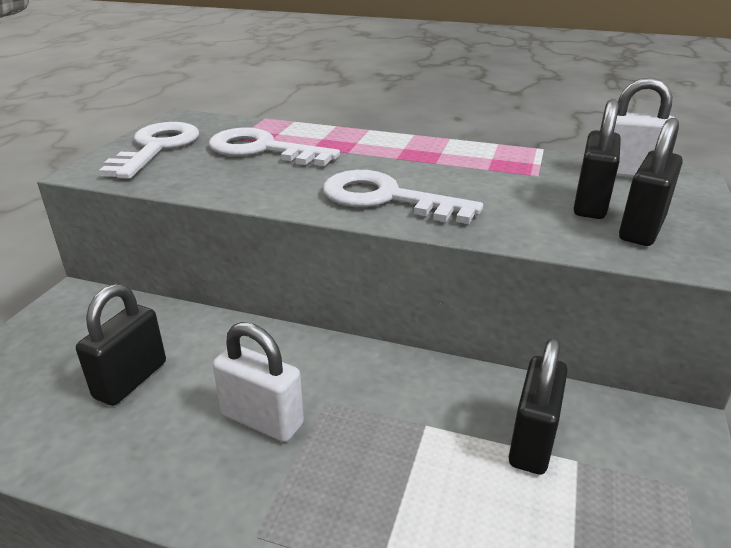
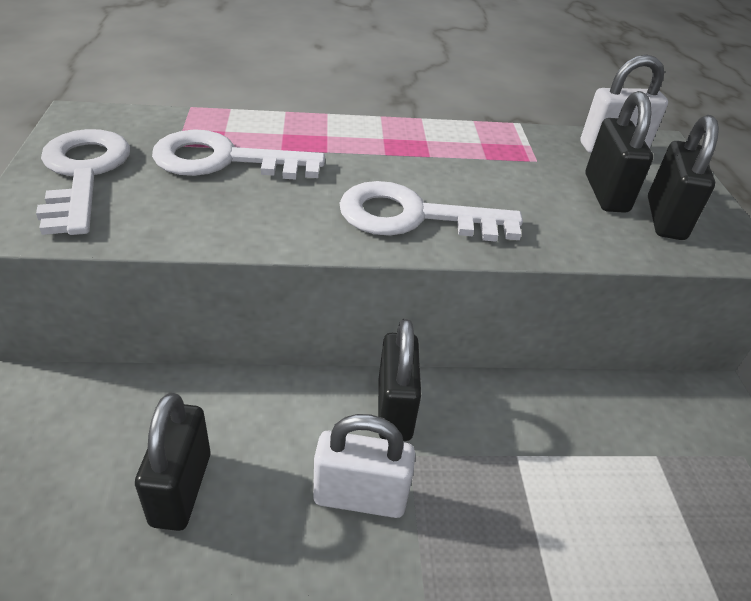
camera: 25 degrees left, 10 degrees up
(532, 441) = (614, 446): black padlock -> black padlock (394, 409)

